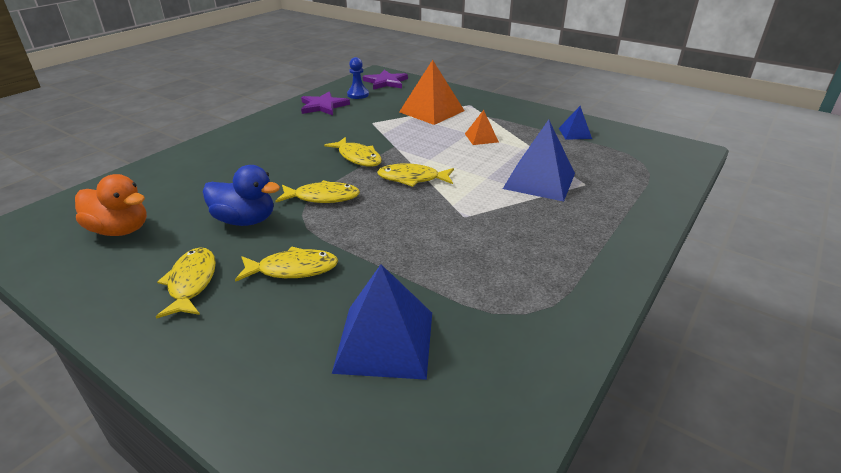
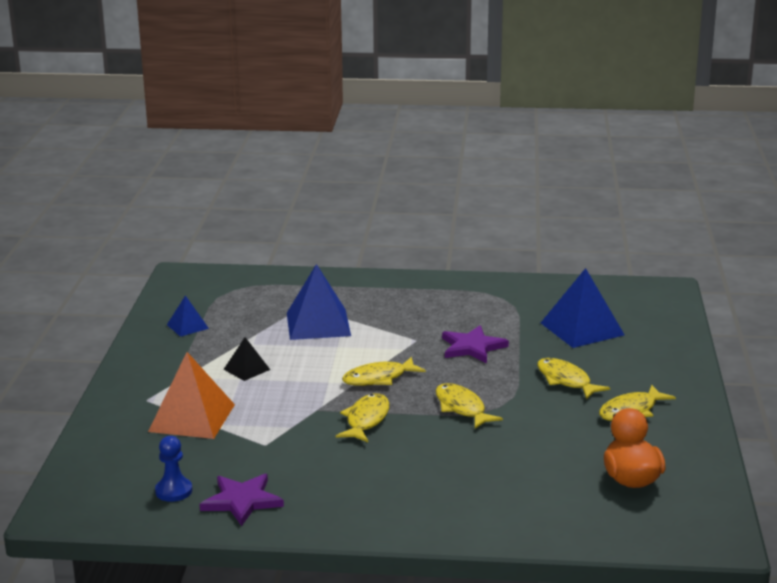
camera: 120 degrees left, 10 degrees down
(245, 220) = (540, 427): blue duck -> none
(386, 82) = (98, 488): purple star -> purple star (472, 347)
(412, 179) = (378, 378): yellow fish -> yellow fish turned 90 degrees clockwise
(481, 138) = (246, 369): orange pyramid -> black pyramid

